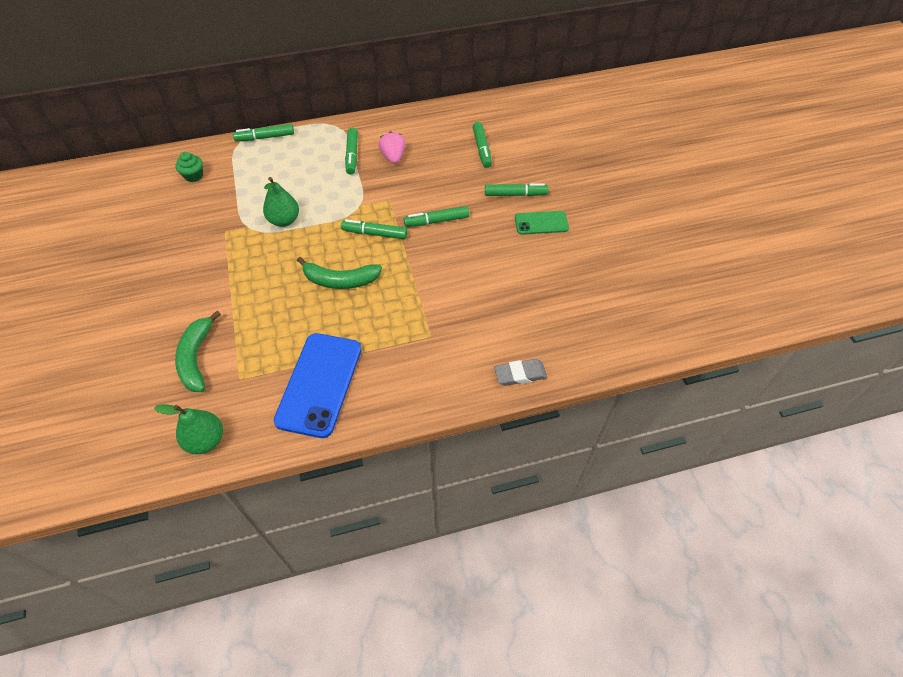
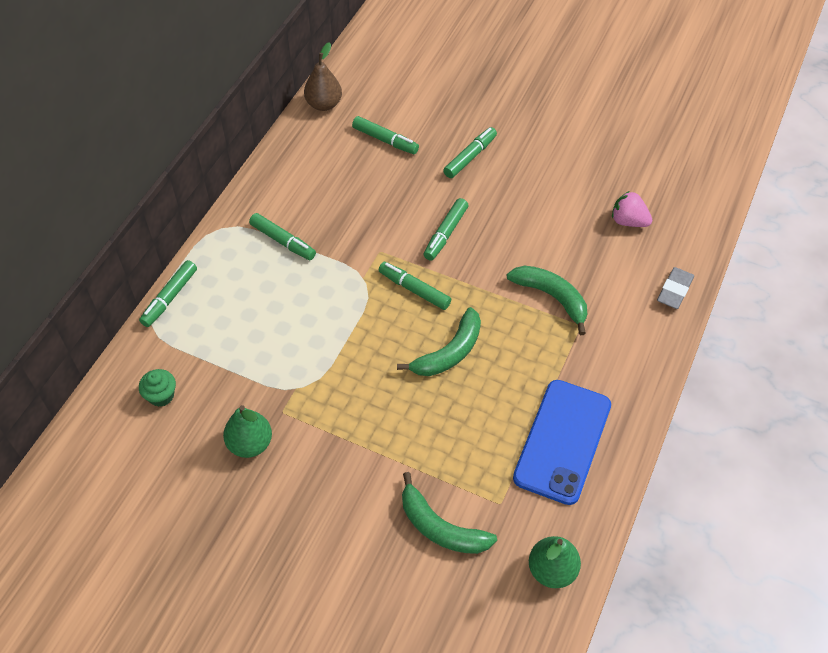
camera: 50 degrees left, 0 degrees up
(284, 220) = (320, 351): green pear -> green pear (250, 444)
(319, 384) = (562, 441): blue phone -> blue phone turned 60 degrees clockwise
(374, 233) = (414, 289): green marker -> green marker turned 75 degrees clockwise
(393, 157) = (322, 211): pink strawberry -> pink strawberry (628, 221)
(439, 306) = (552, 297): none -> green banana
(478, 107) = (324, 104): none -> brown pear
(541, 223) = (523, 164): green phone -> none

